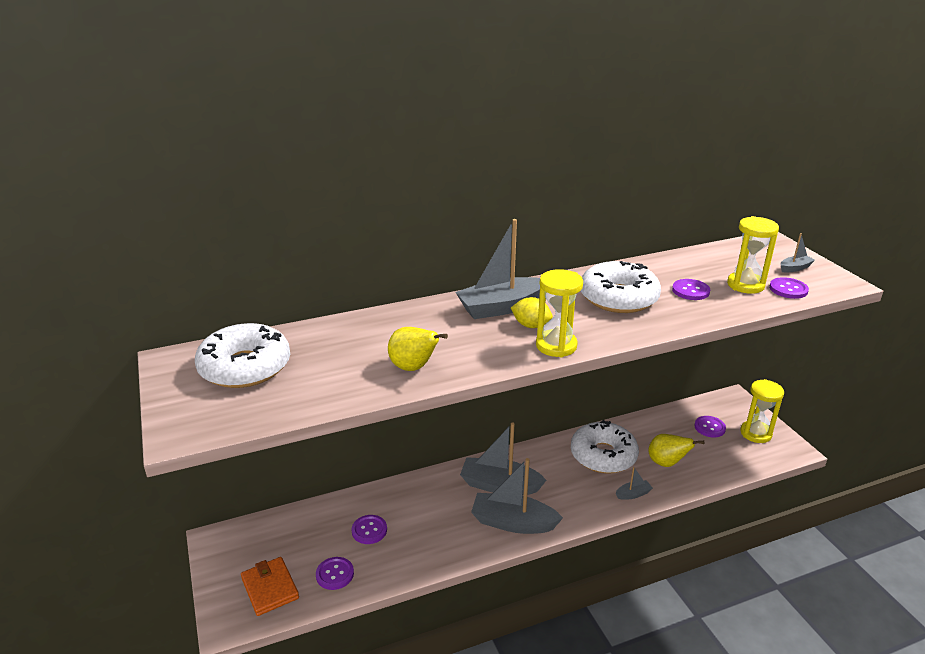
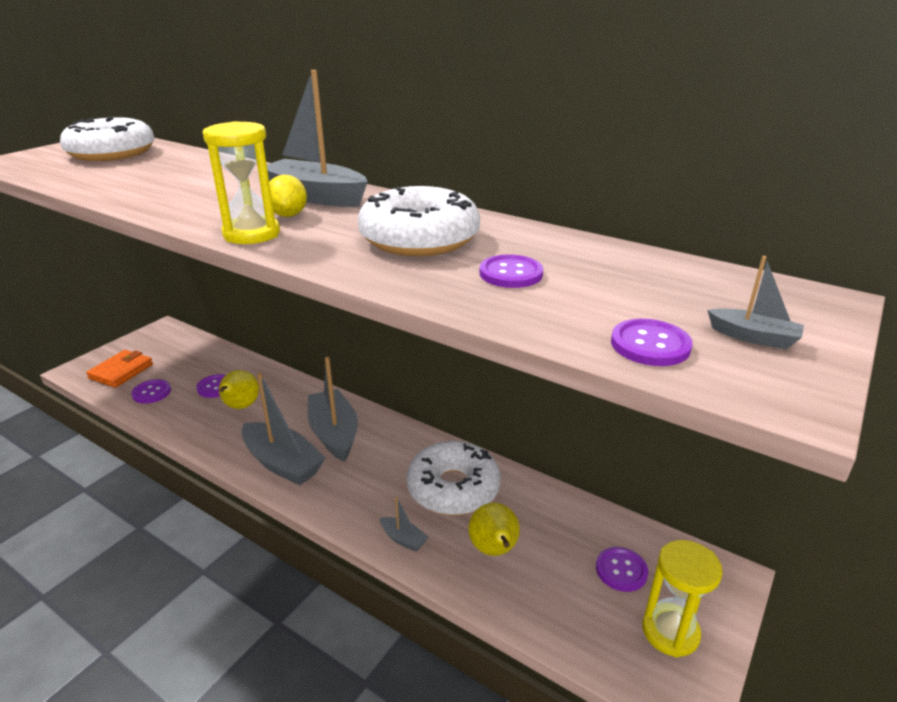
camera: 55 degrees right, 0 degrees up
(414, 368) = (150, 194): yellow pear -> yellow pear (240, 407)
(513, 522) = (283, 463): grey boat -> grey boat turned 150 degrees clockwise
(745, 285) = (600, 307): yellow hourglass -> none

